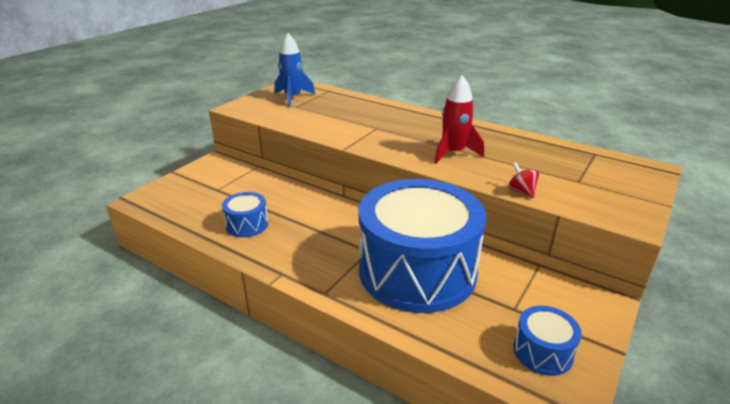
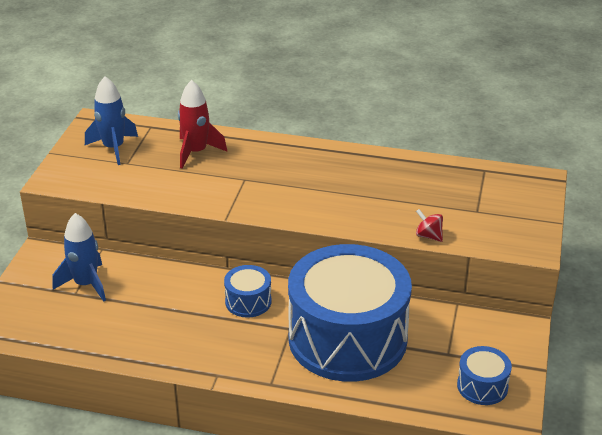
camera: 20 degrees left, 5 degrees up
(229, 185) = (86, 284): none -> blue rocket
(247, 225) = (143, 330): blue drum -> blue drum (248, 301)
(453, 153) = (345, 200): red rocket -> red rocket (196, 152)

